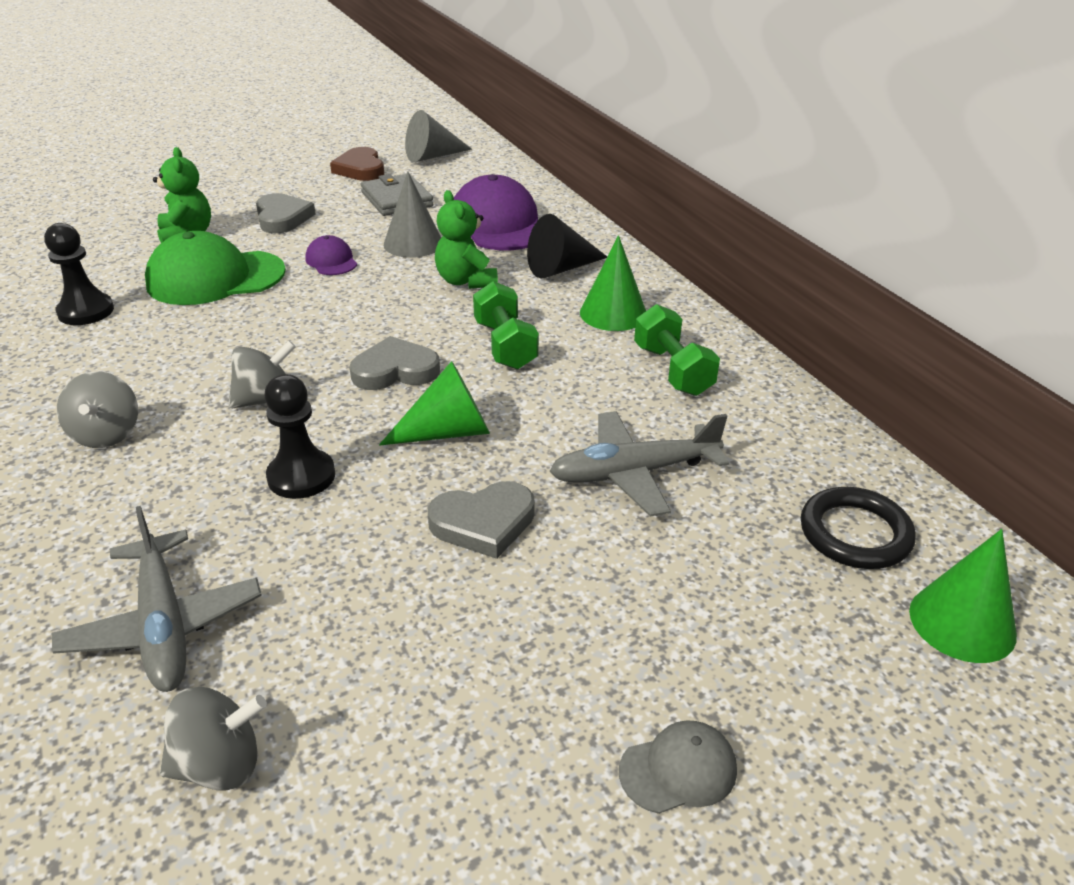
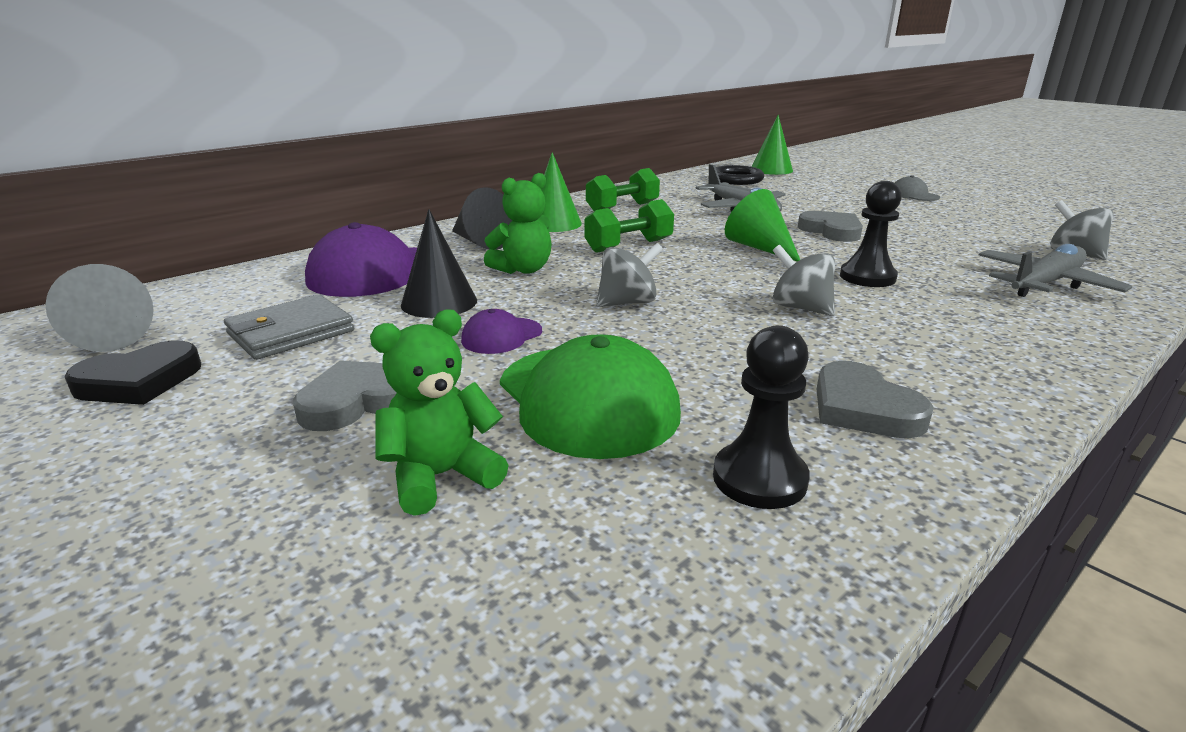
camera: 105 degrees left, 10 degrees down
(106, 434) = (945, 362): grey spinning top -> grey spinning top (627, 303)
(360, 169) = (139, 381): brown heart -> black heart
(395, 370) = (702, 272): grey heart -> grey heart (863, 408)
(413, 243) = (439, 302): grey cone -> black cone

